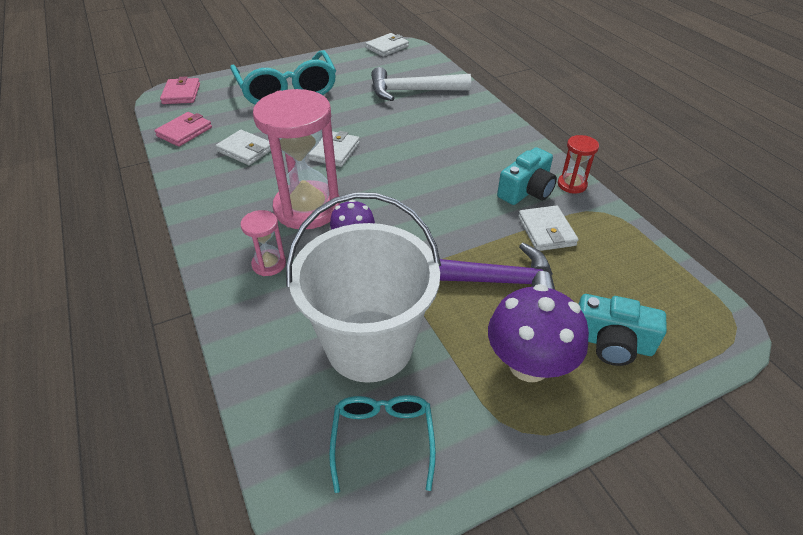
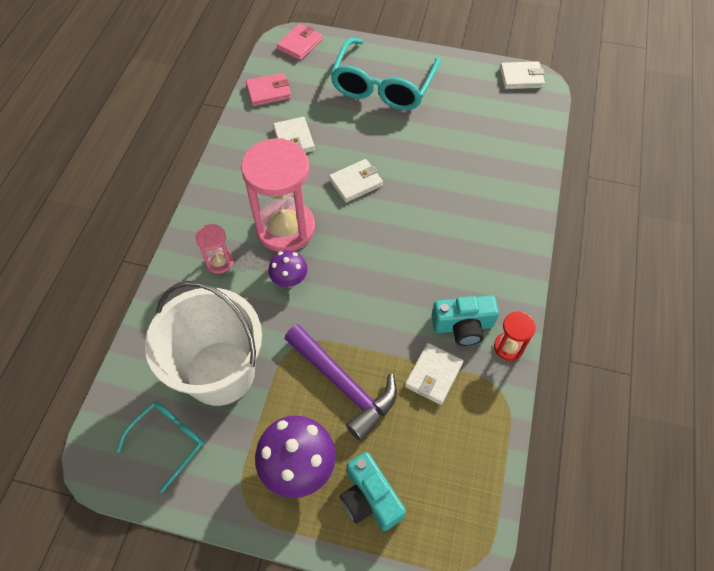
camera: 40 degrees right, 15 degrees up
(412, 91) = (486, 150): white hammer -> none

